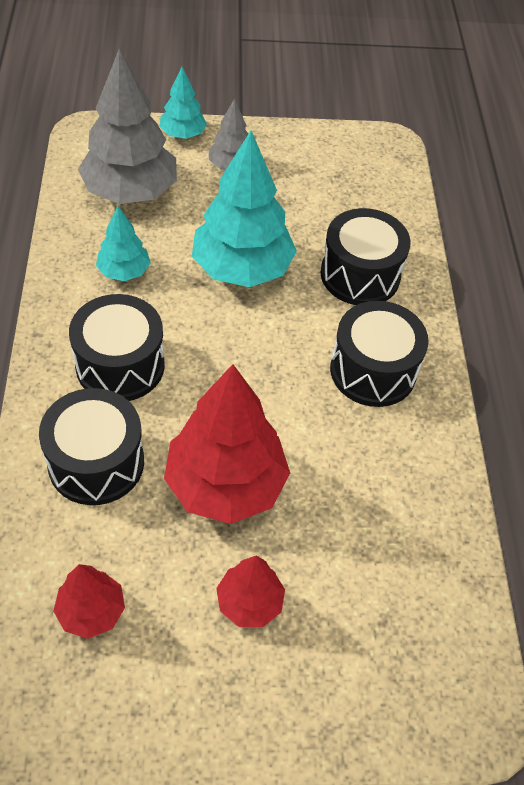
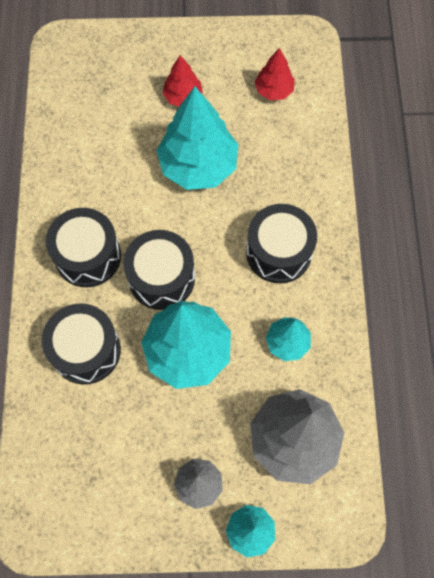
camera: 175 degrees left, 15 degrees up
(96, 462) = (285, 177): black drum -> black drum (161, 278)
(225, 484) = (198, 165): red tree -> turquoise tree

